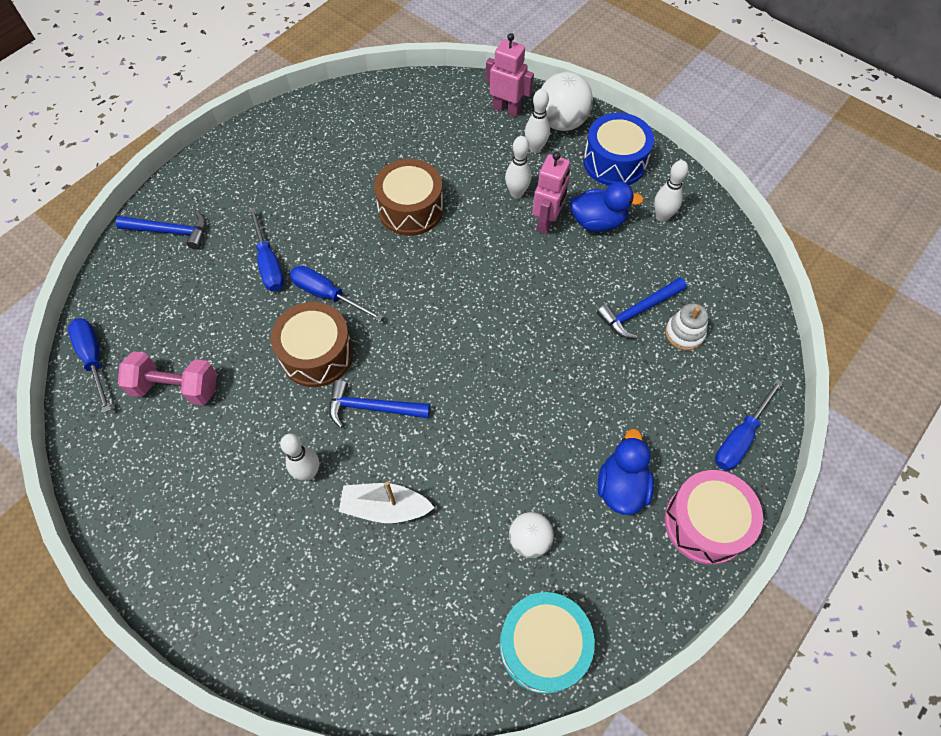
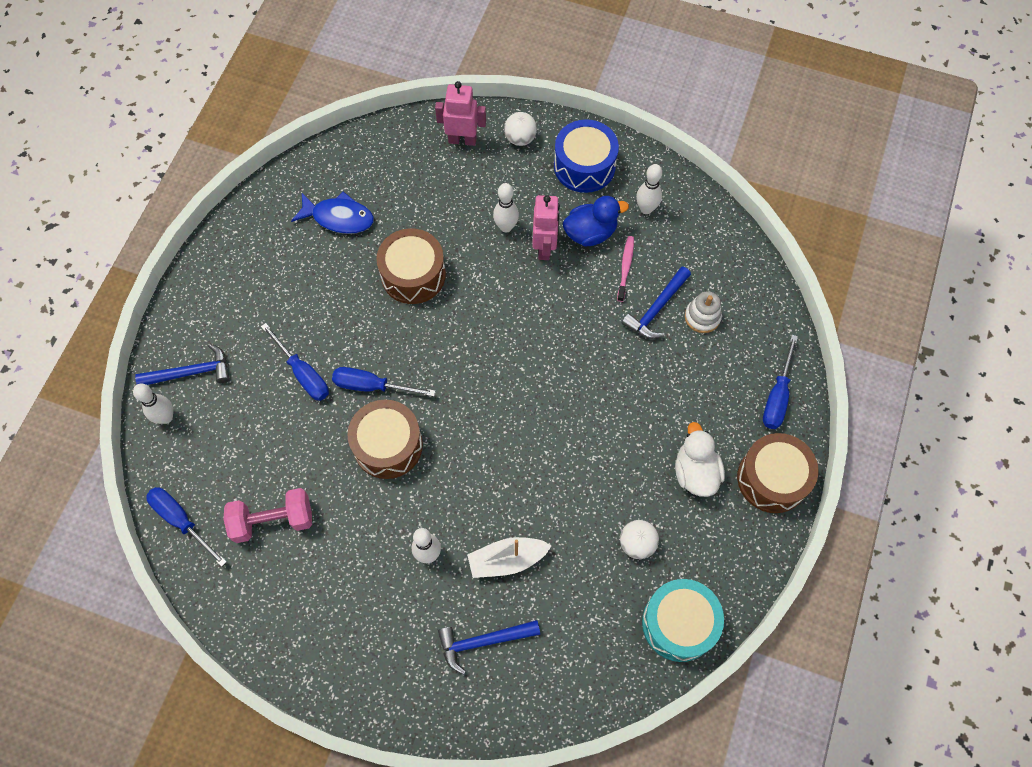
camera: 20 degrees left, 5 degrees up
(364, 142) = (339, 217): none -> blue fish
(372, 408) = (459, 477): blue hammer -> blue hammer (483, 641)
(535, 148) = (505, 174): white bowling pin -> white bowling pin (166, 417)
(561, 122) = (520, 138): white ball -> white ball, size x0.60
(621, 263) = (625, 267): none -> pink toothbrush
(621, 486) = (695, 472): blue duck -> white duck
(705, 523) = (772, 479): pink drum -> brown drum

